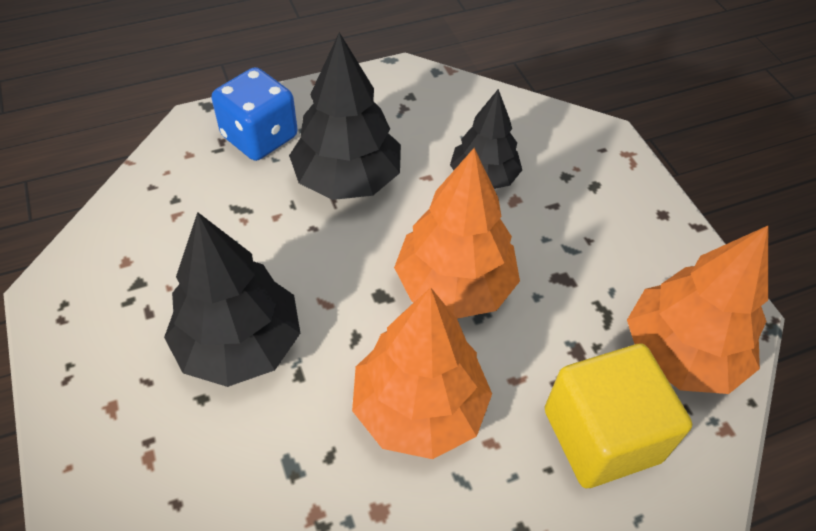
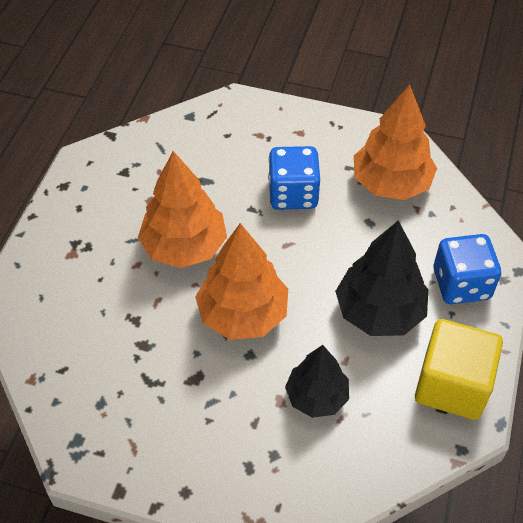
camera: 130 degrees right, 0 degrees up
(239, 344) = (293, 194): black tree -> blue dice
(601, 435) = (90, 316): yellow cube -> yellow cube (452, 385)
(681, 353) = (89, 399): orange tree -> orange tree (391, 183)

